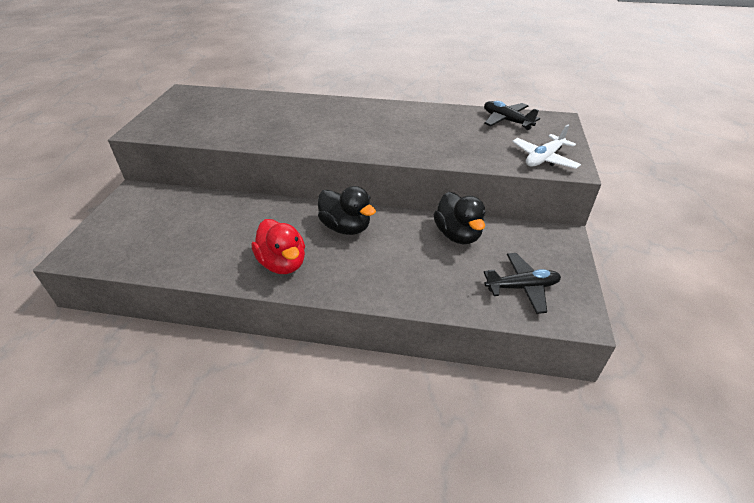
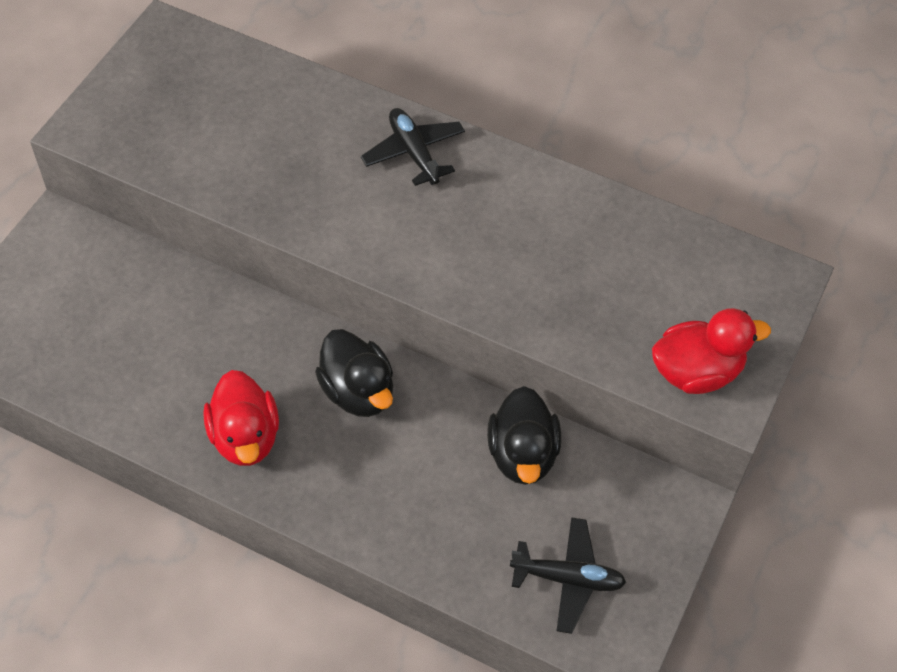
camera: 15 degrees right, 15 degrees up
(506, 121) = (690, 258): black plane -> black plane (414, 153)
(544, 158) = (696, 372): white plane -> red duck

